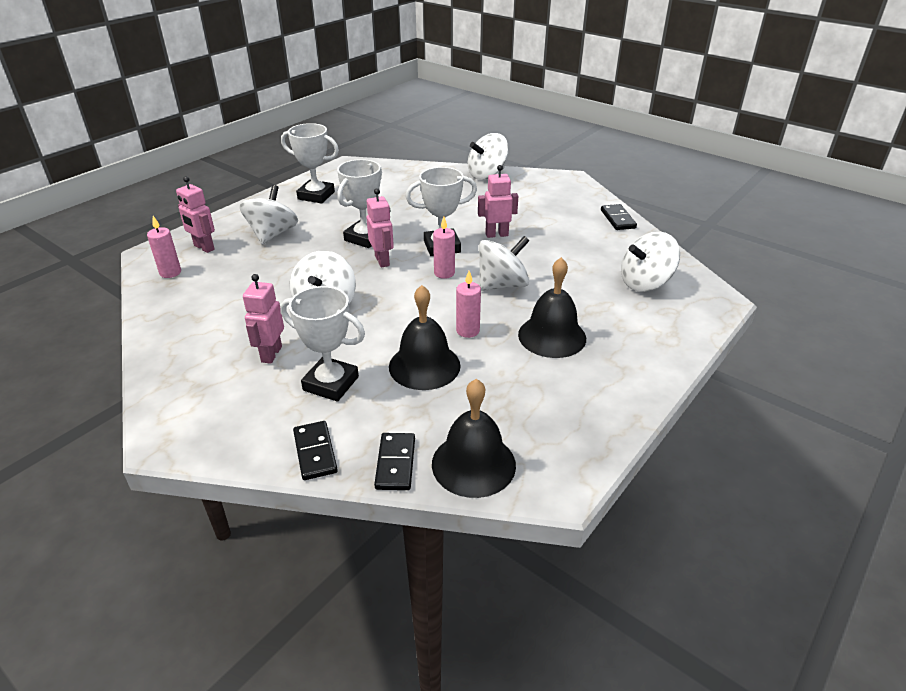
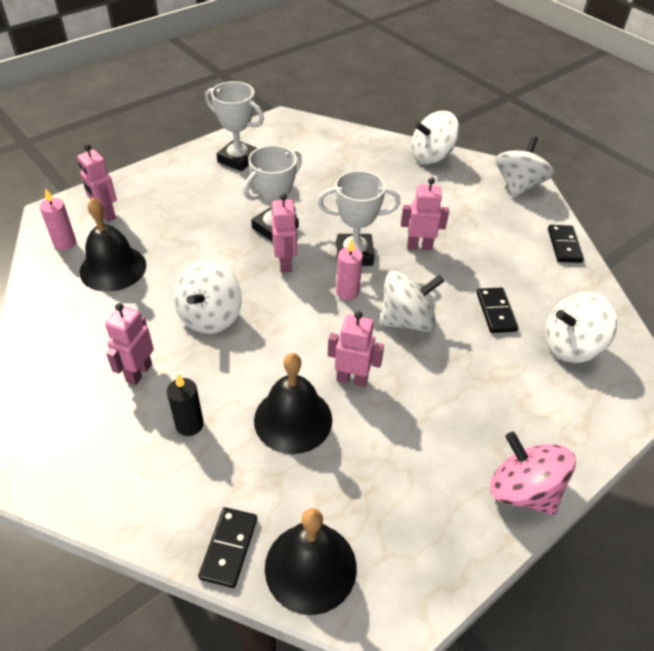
camera: 10 degrees right, 10 degrees up
(272, 234) = (179, 207): white spinning top -> white spinning top (518, 186)
(315, 452) = (150, 515): black domino -> black domino (495, 312)
(331, 383) = (189, 424): white trophy -> black candle
(467, 331) = (352, 379): pink candle -> pink robot
(552, 336) = (443, 404): black bell -> black bell (113, 268)
(638, 383) = (523, 490): none -> pink spinning top

